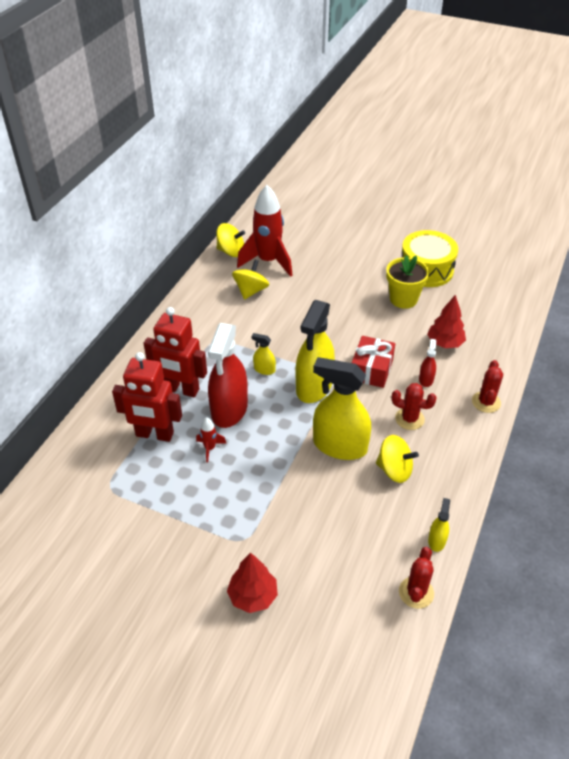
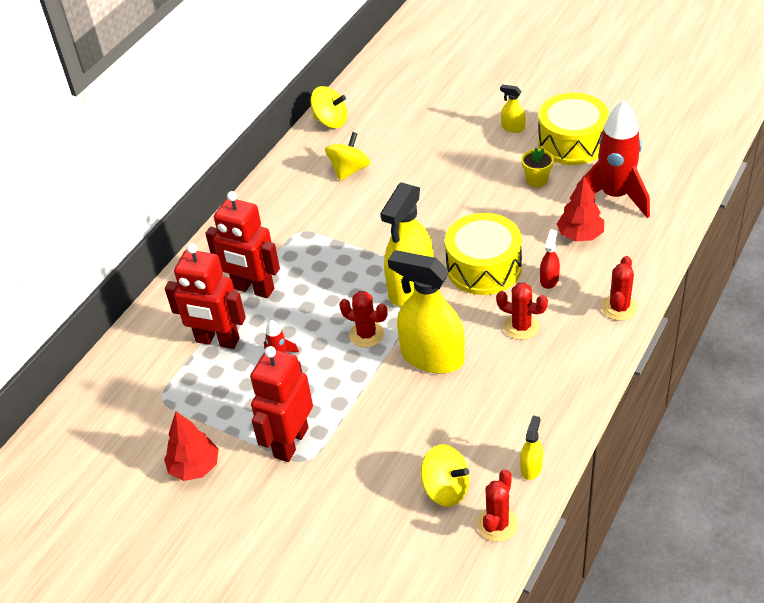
camera: 10 degrees right, 0 degrees up
(228, 523) = (290, 442): none -> red robot
(229, 409) = (307, 313): red spray bottle -> none
(253, 596) = (310, 522): red tree -> red tree (195, 467)
(264, 369) = (354, 266): yellow spray bottle -> yellow spray bottle (513, 128)
(268, 261) = (375, 133): red rocket -> red rocket (615, 196)
(282, 427) = (366, 334): none -> red cactus
(371, 370) = (483, 267): red gift -> yellow drum
(394, 470) = (493, 386): yellow spinning top -> yellow spinning top (446, 489)
(403, 299) = (537, 180): yellow flower pot -> yellow flower pot, size x0.61

